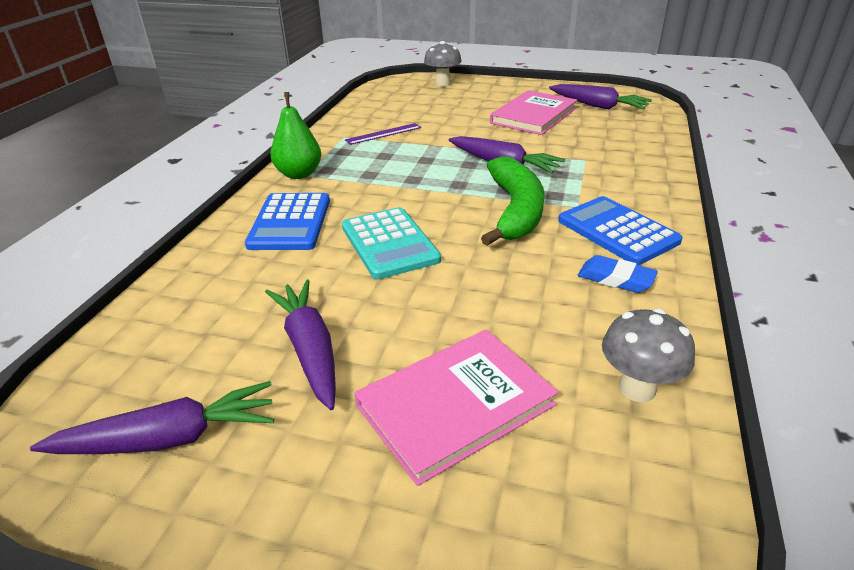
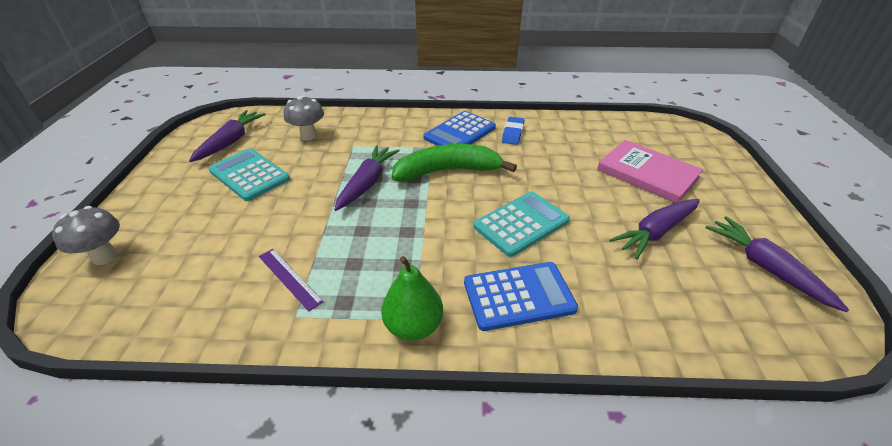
camera: 105 degrees left, 5 degrees up
(533, 116) = (249, 175): pink book -> turquoise calculator
(637, 388) = (594, 129): grey mushroom -> grey mushroom (308, 136)

